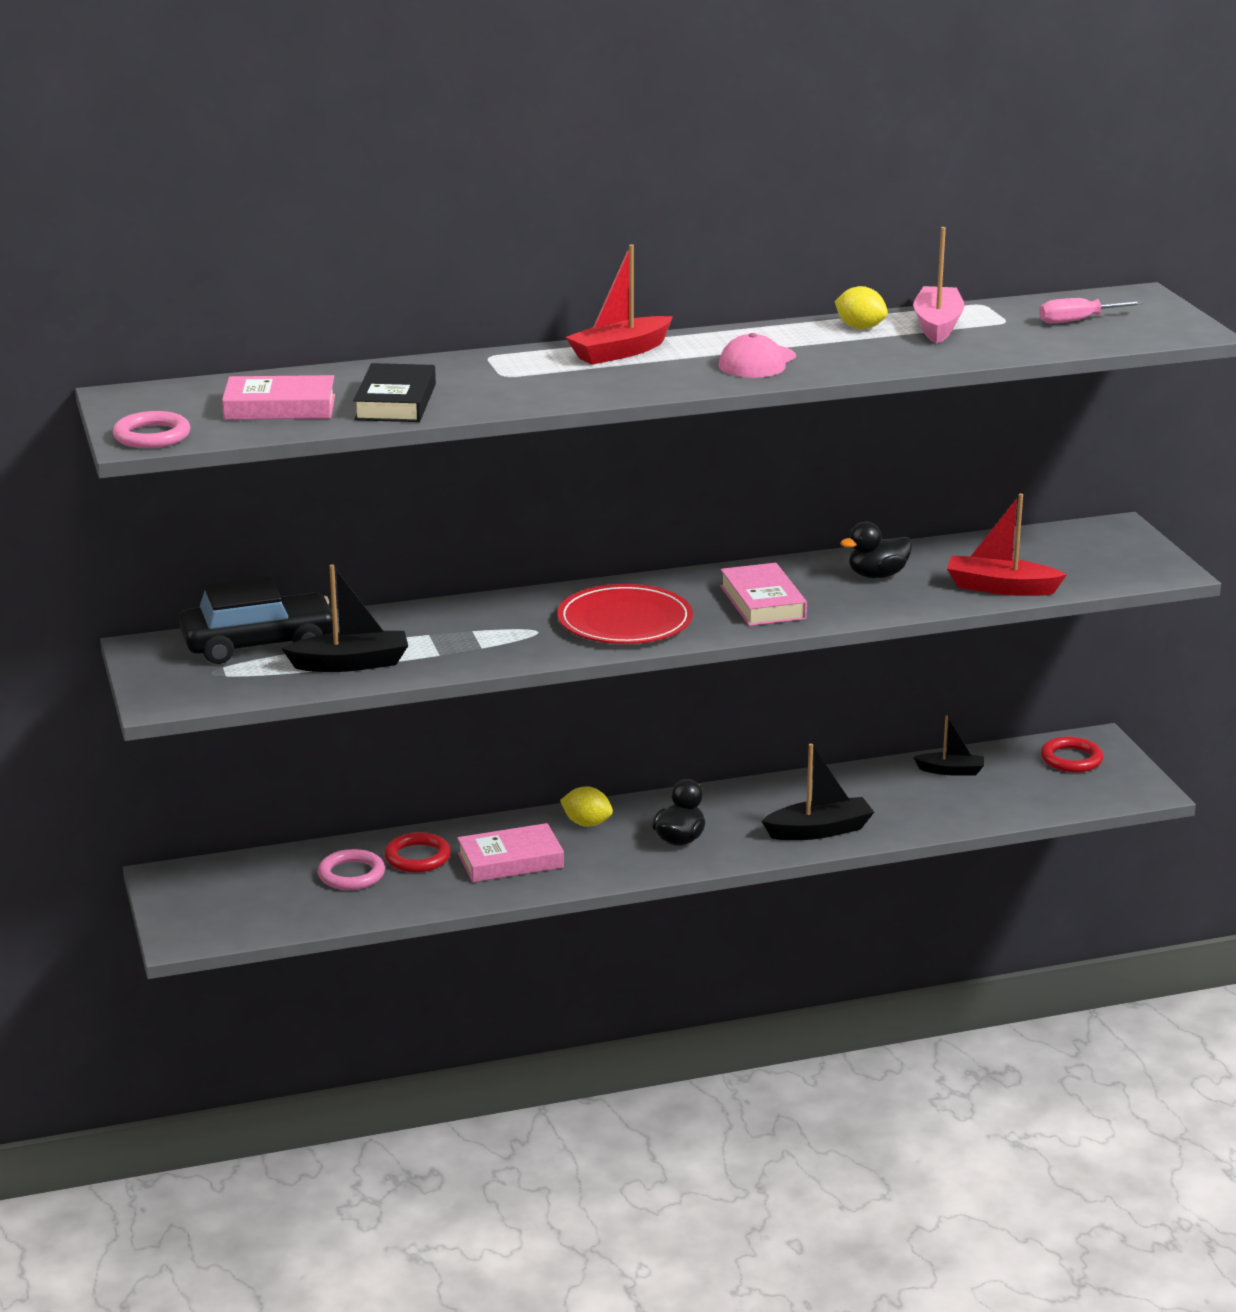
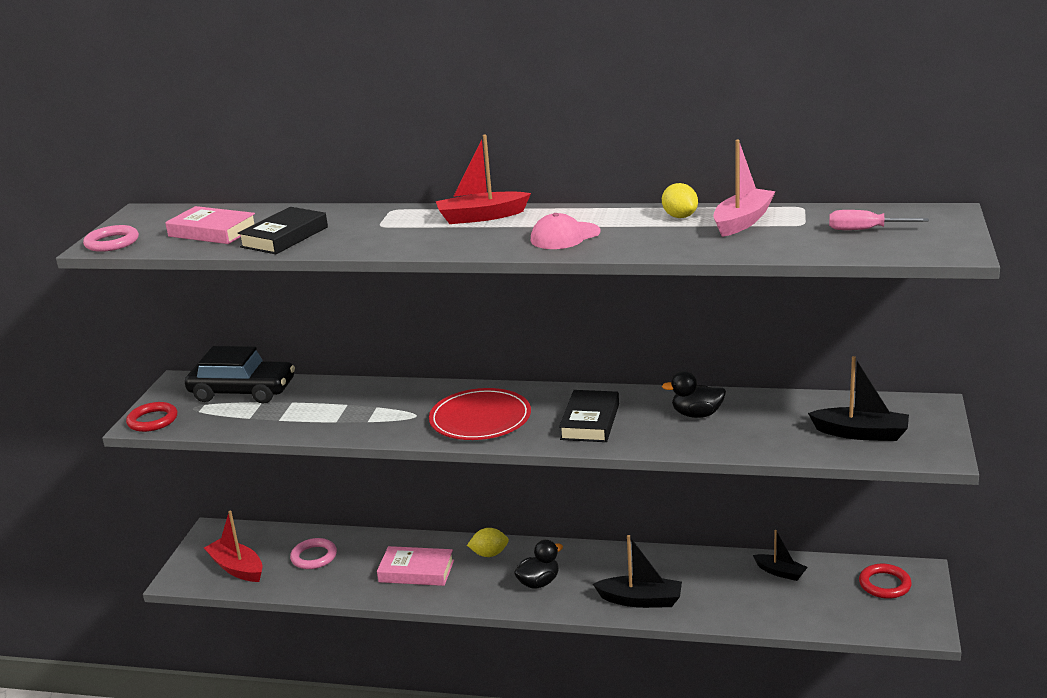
camera: 30 degrees right, 0 degrees up
(350, 664) = (276, 418): black boat -> black boat (861, 433)
(417, 857) = (363, 554): red ring -> red ring (152, 420)
(587, 823) = (489, 554): yellow lemon -> yellow lemon turned 60 degrees counterclockwise
(762, 602) = (590, 422): pink book -> black book
(1001, 588) = (783, 443): red boat -> red boat (237, 568)

